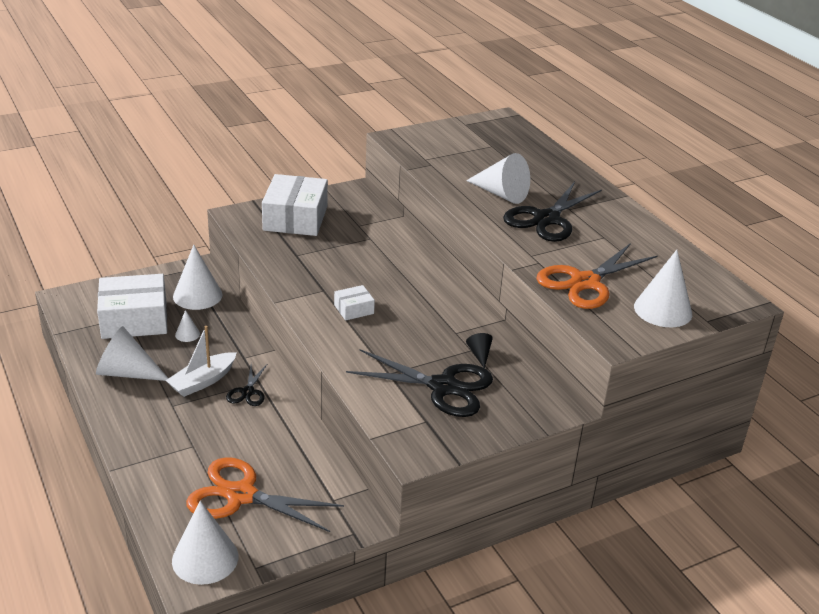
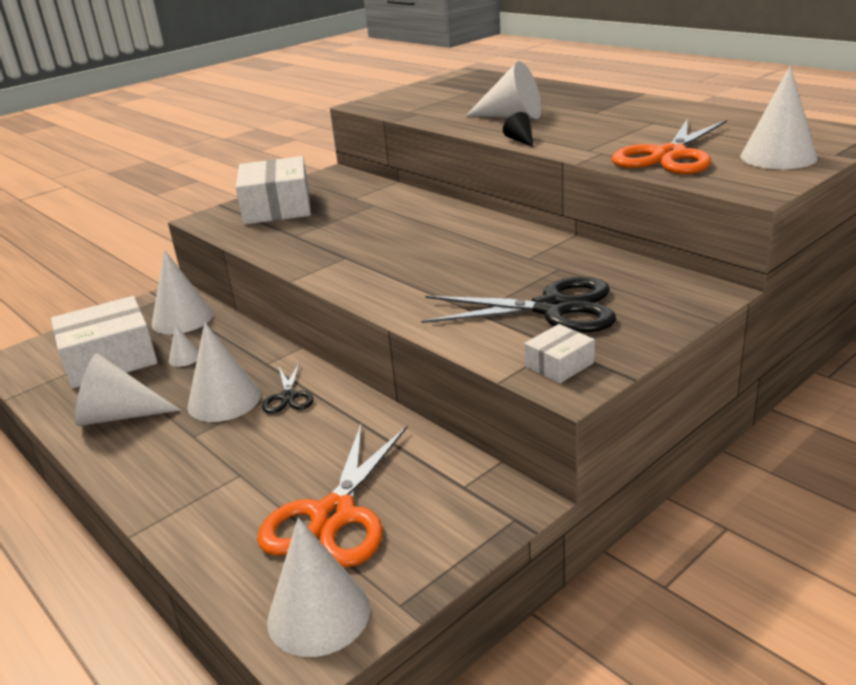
camera: 10 degrees left, 5 degrees down
(202, 381) = (224, 400): white boat -> white cone
(241, 495) = (333, 515): orange scissors -> orange scissors turned 75 degrees counterclockwise
(354, 309) = (393, 265): white box -> white box (559, 364)
(479, 354) = (572, 270): black cone -> black cone (520, 140)
(546, 219) = (578, 123): black scissors -> none

